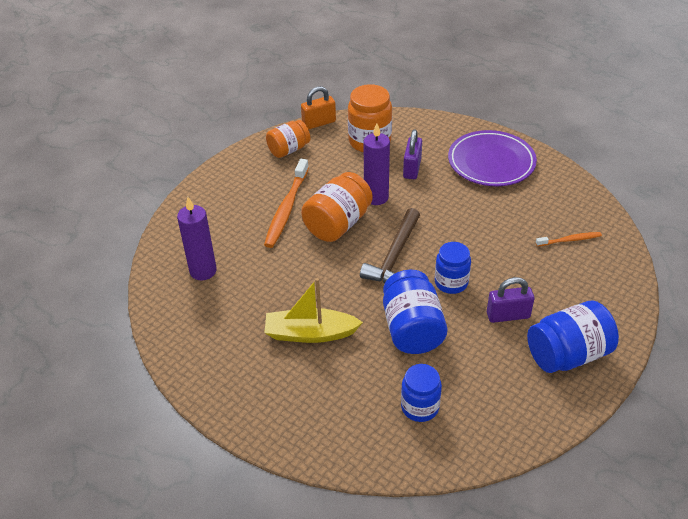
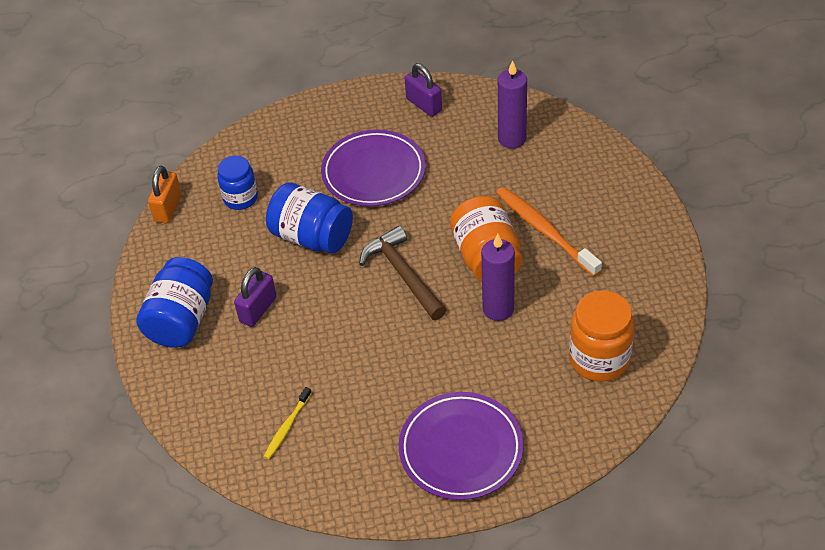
camera: 130 degrees right, 5 degrees up
(288, 149) = (645, 279): orange jar -> none
(310, 333) = (373, 172): yellow boat -> purple plate
(319, 123) = (676, 332): orange padlock -> orange padlock (168, 208)
(412, 168) = (516, 368): purple padlock -> purple padlock (424, 105)
(451, 282) = (332, 295): blue jar -> none
(569, 240) = (287, 427): orange toothbrush -> yellow toothbrush

